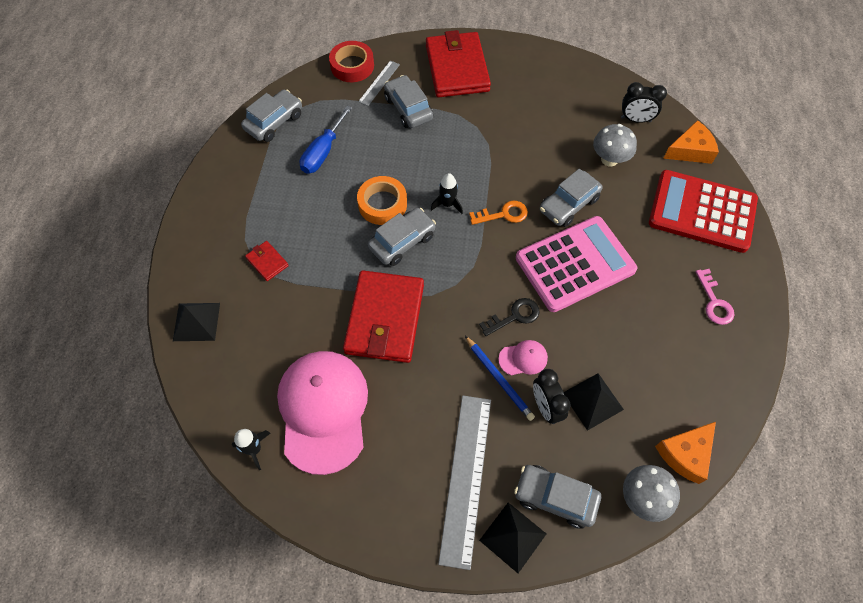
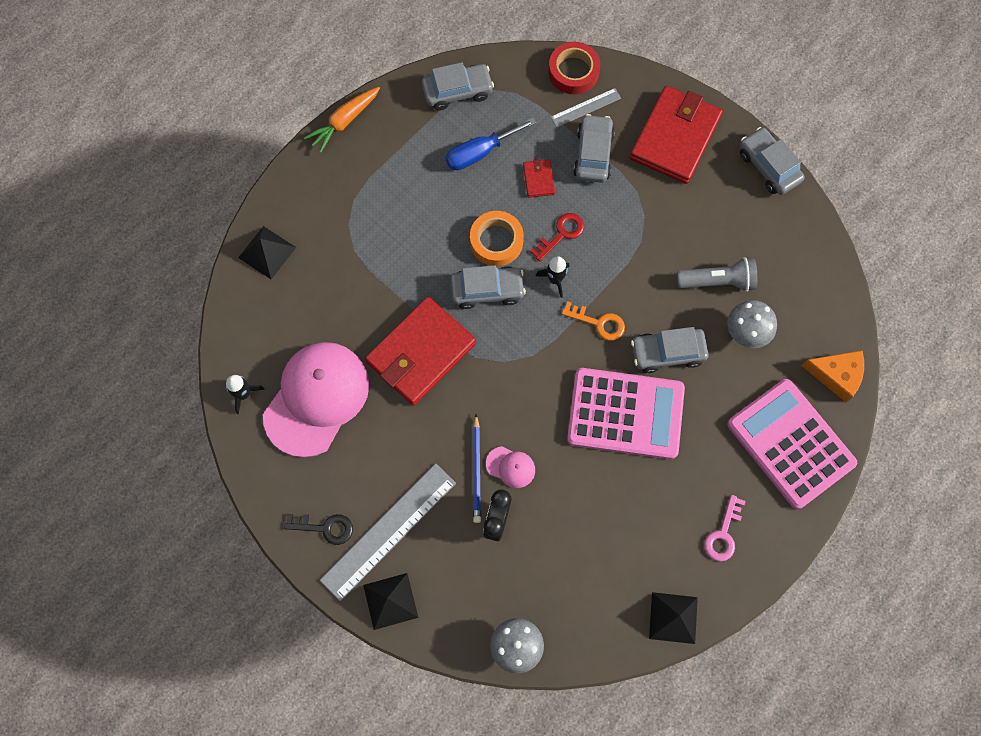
camera: 35 degrees right, 10 degrees up
(197, 189) = (344, 121): none -> orange carrot
(267, 262) = (358, 234): red wallet -> red wallet (538, 179)
(427, 171) = (561, 234): none -> red key
(514, 316) = (533, 425): black key -> black key (325, 528)
(555, 497) = (446, 596): grey car -> grey car (768, 166)
(562, 139) = (718, 281): none -> grey flashlight
(592, 401) = (540, 543): black pyramid -> black pyramid (673, 618)
(635, 119) = (810, 307): black clock -> none
(685, 454) = (581, 639): orange cheese -> none
(702, 211) = (791, 443): red calculator -> pink calculator

